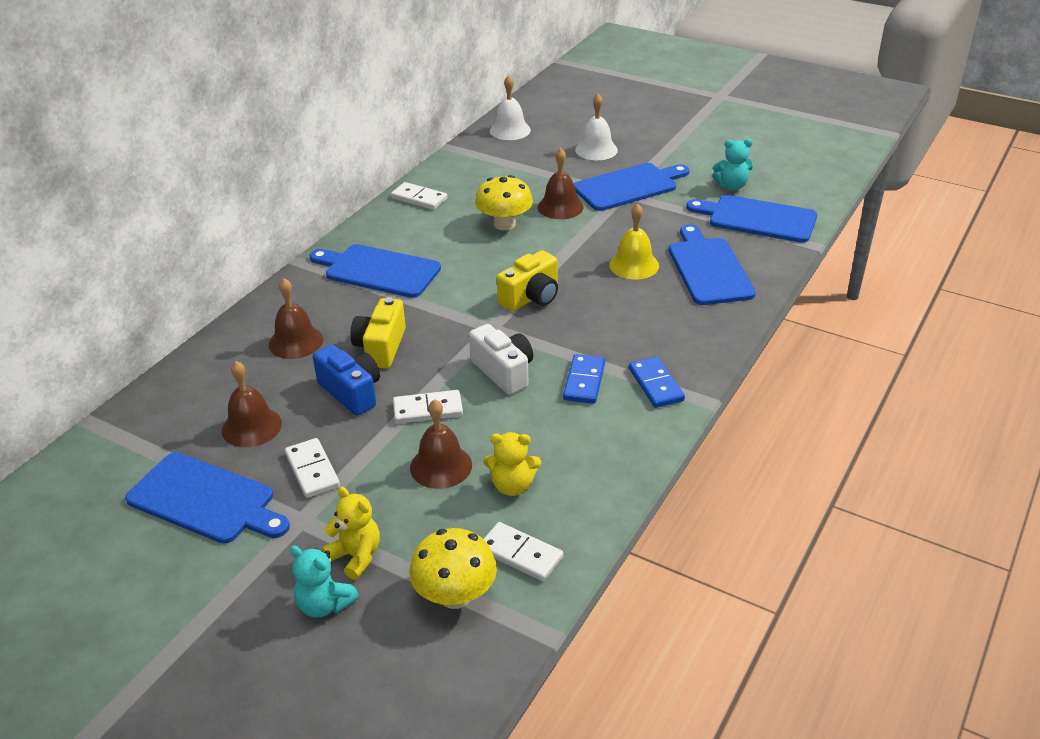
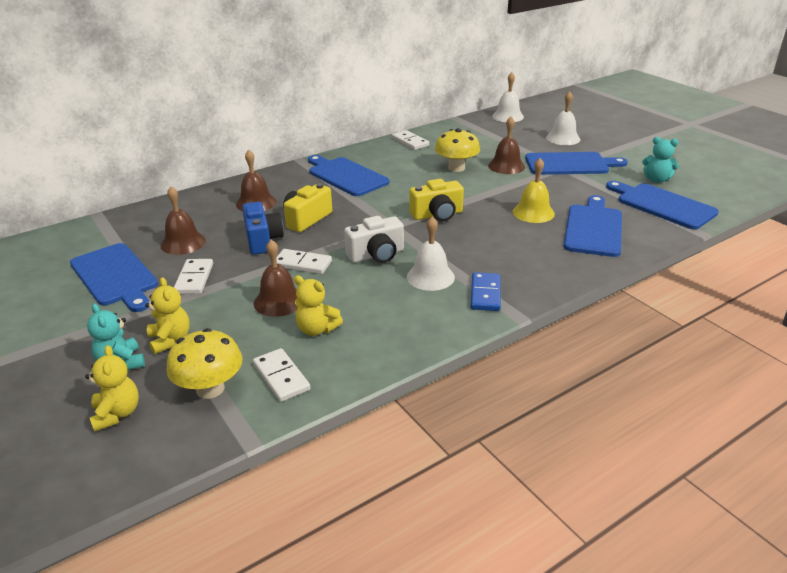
camera: 25 degrees right, 5 degrees down
(377, 662) = (117, 414): none -> yellow teddy bear
(504, 371) = (376, 255): white camera -> white camera turned 75 degrees clockwise
(584, 381) = (430, 277): blue domino -> white bell

